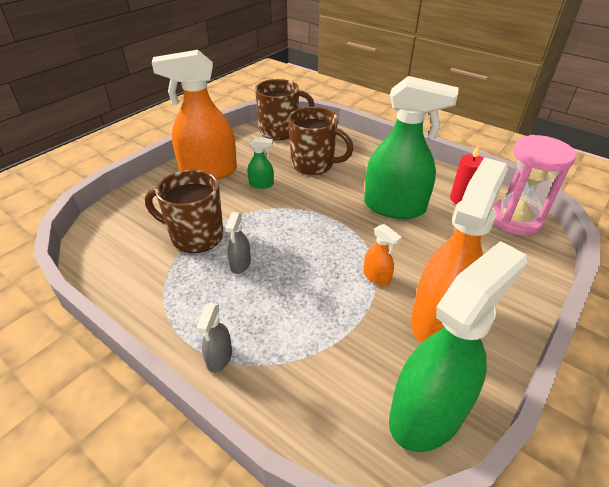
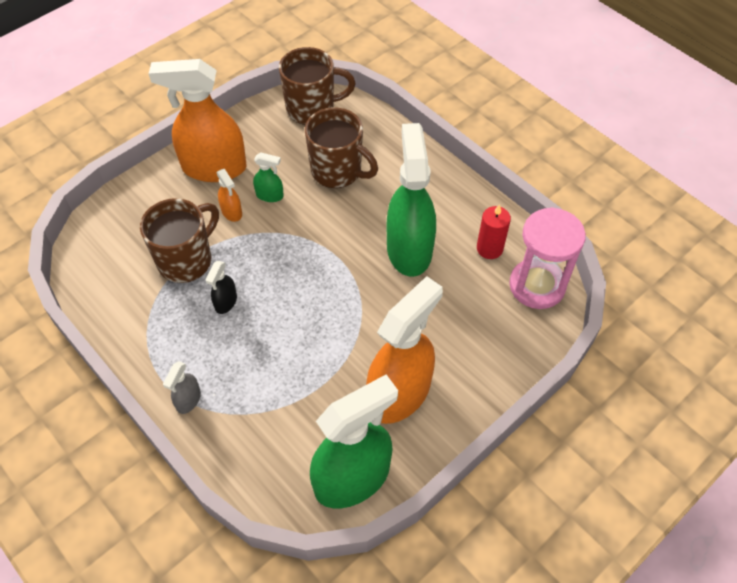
camera: 10 degrees right, 15 degrees up
(195, 236) = (186, 260): brown mug -> brown mug turned 105 degrees clockwise
(240, 264) = (225, 302): grey spray bottle -> black spray bottle
(377, 277) = (357, 337): orange spray bottle -> orange spray bottle (232, 212)
(395, 207) = (409, 249): green spray bottle -> green spray bottle turned 120 degrees counterclockwise

